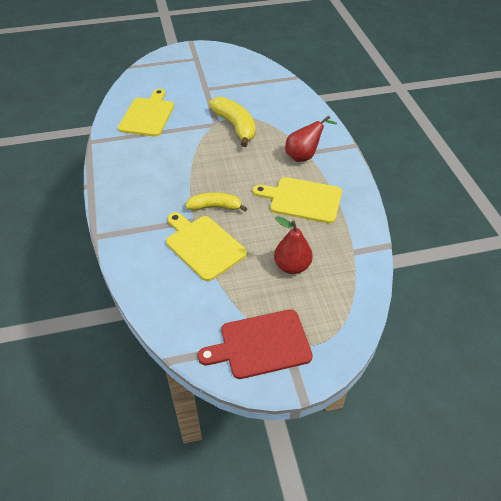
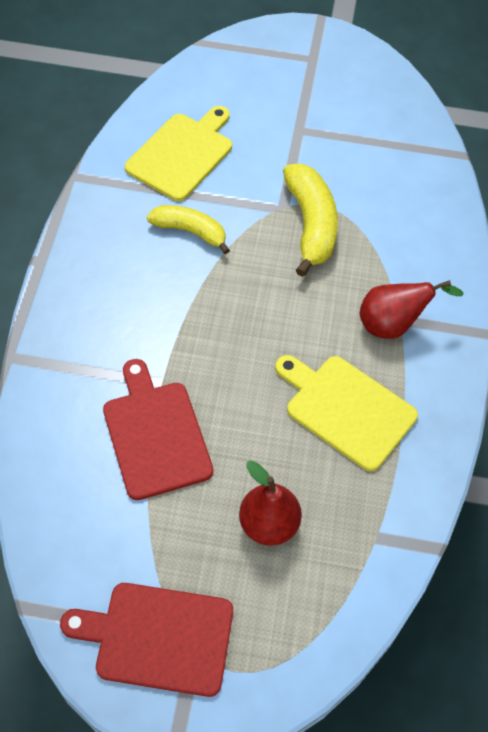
camera: 20 degrees right, 10 degrees up
(203, 245) = (155, 434): yellow cutting board -> red cutting board
(215, 207) = (205, 371): yellow banana -> yellow banana (190, 231)

